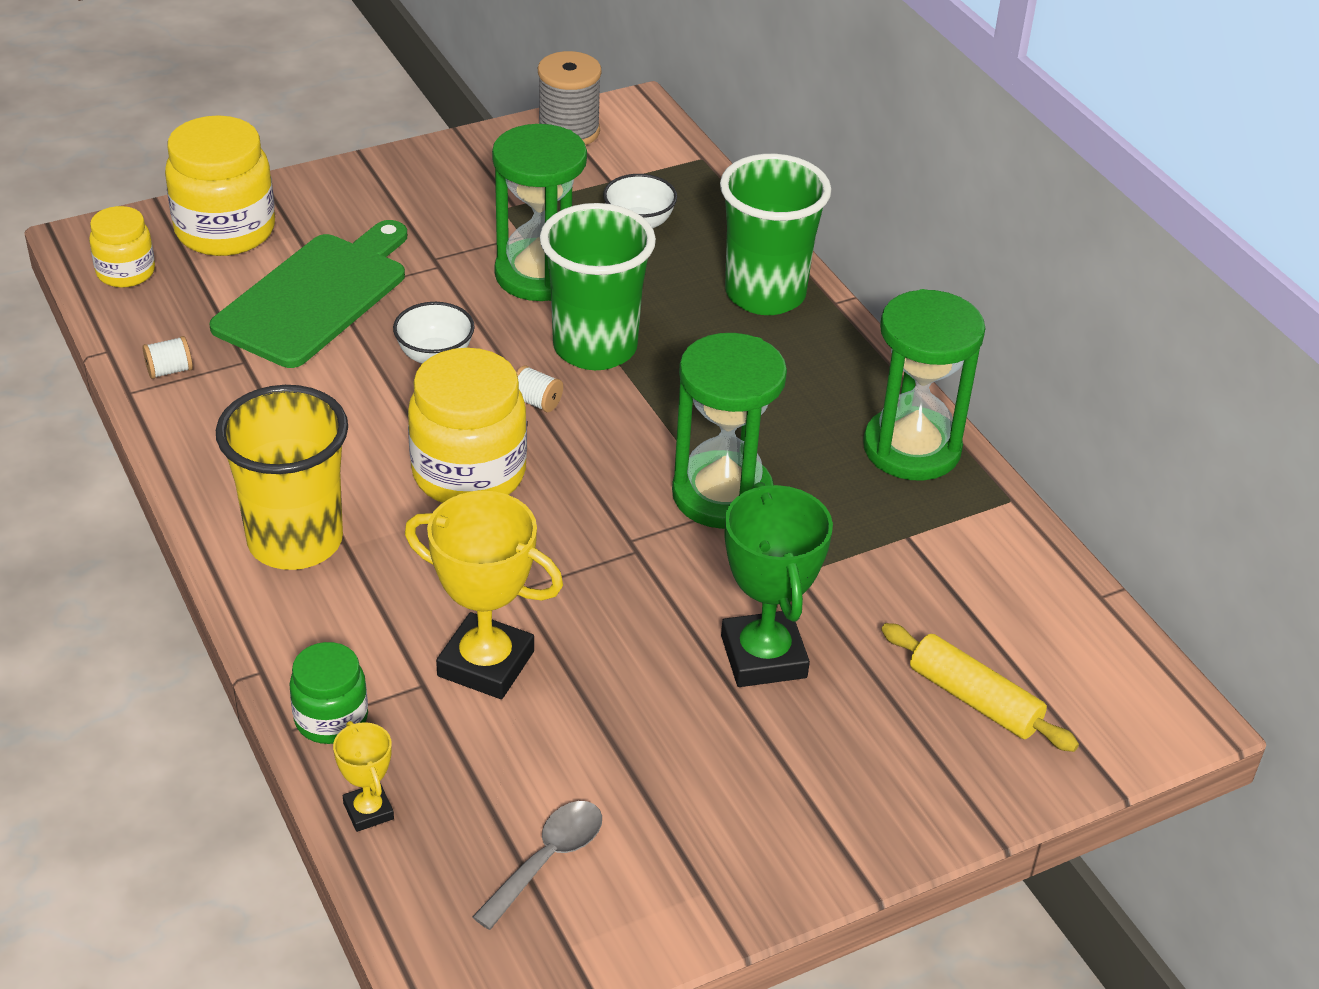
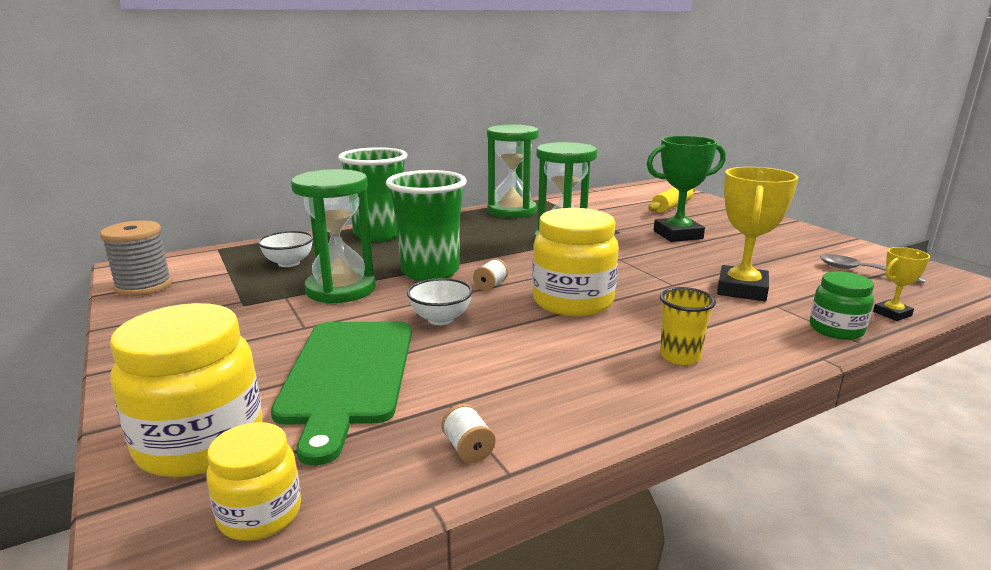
camera: 90 degrees left, 20 degrees down
(295, 541) = (680, 356): yellow cup -> yellow cup, size x0.52
(316, 296) = (347, 375): green cutting board -> green cutting board turned 120 degrees counterclockwise

